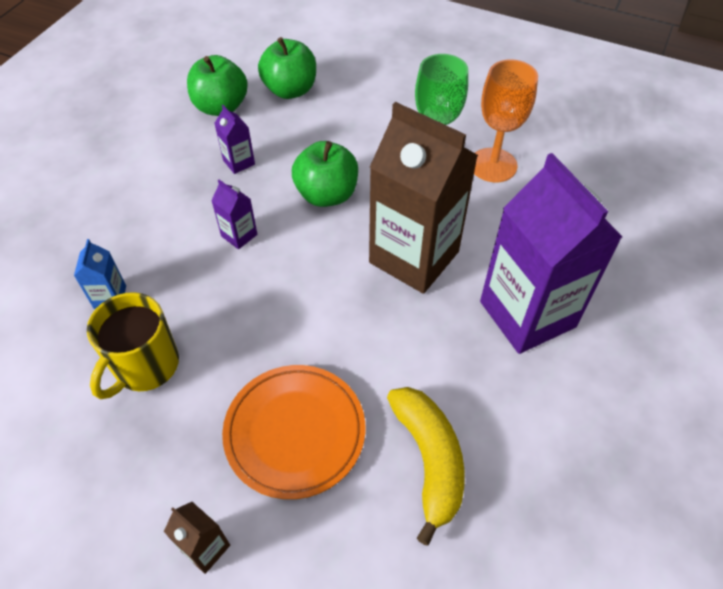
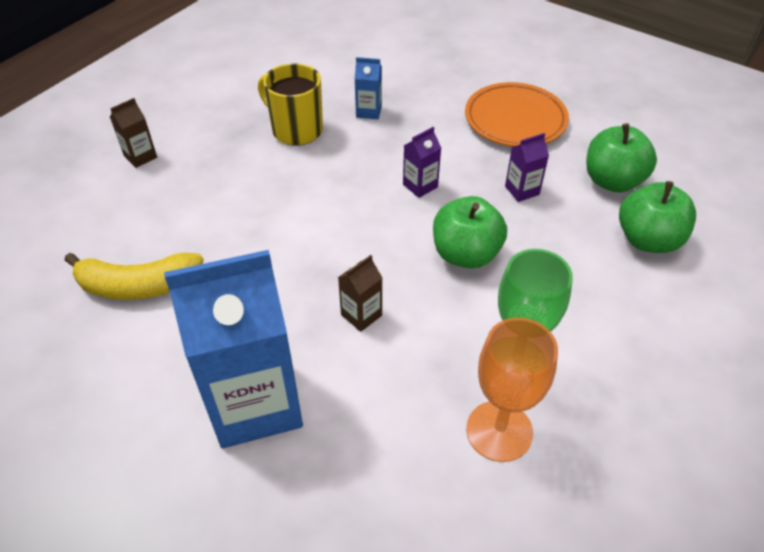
camera: 100 degrees right, 5 degrees down
(295, 432) = (203, 206): orange plate -> orange plate (515, 120)
(414, 257) = (361, 315): brown carton -> brown carton, size x0.41
(527, 314) = (255, 403): purple carton -> blue carton

